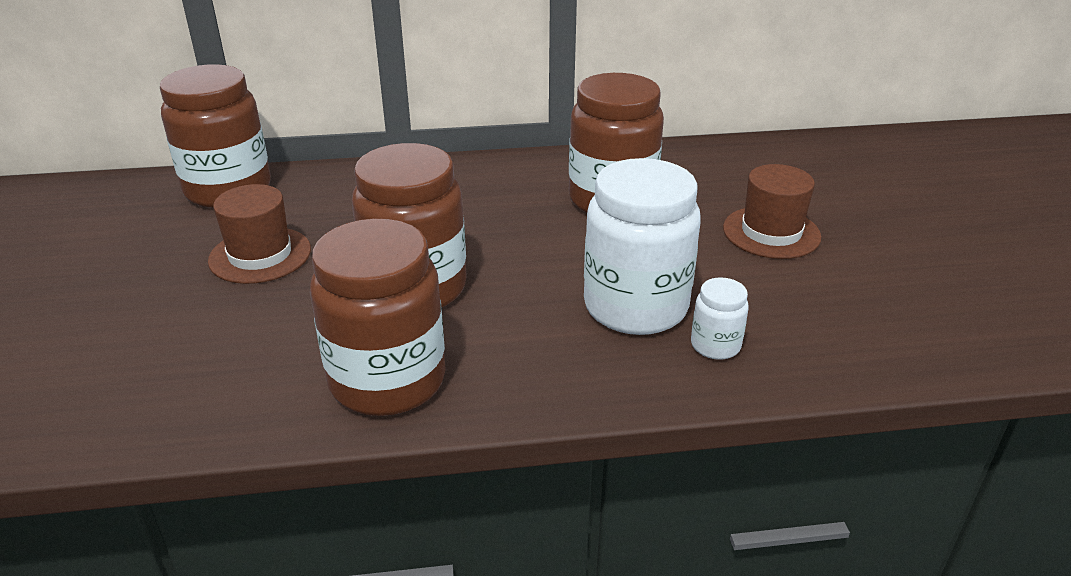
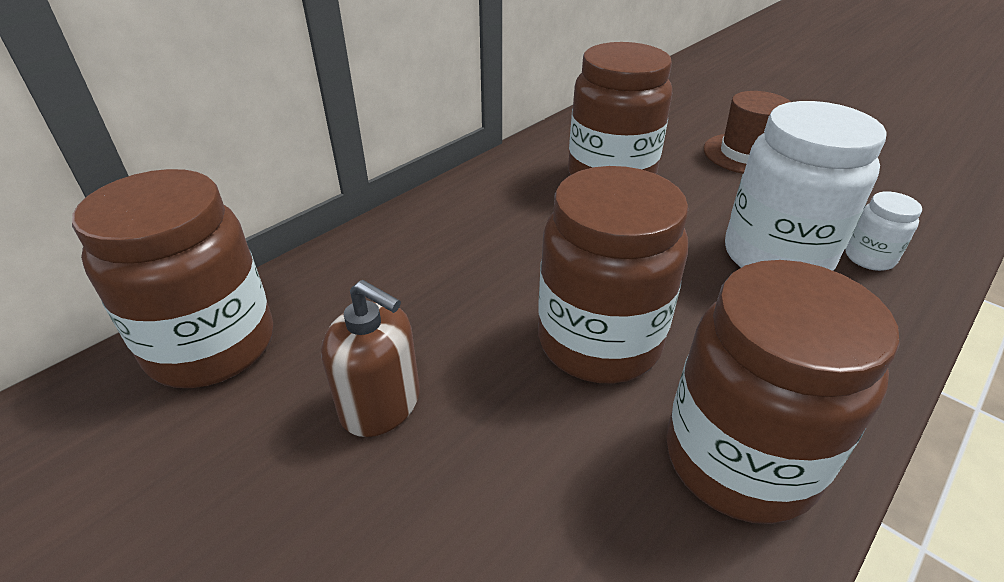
camera: 40 degrees left, 5 degrees up
(260, 255) = (381, 404): brown hat -> brown soap dispenser

